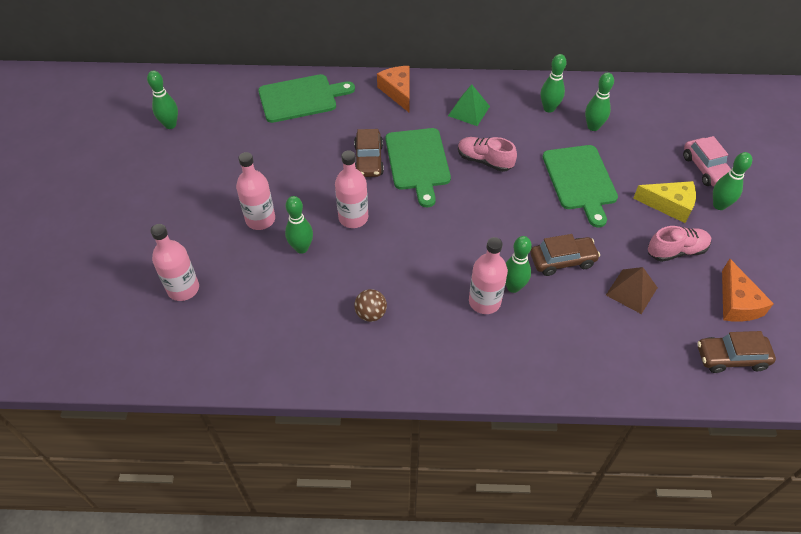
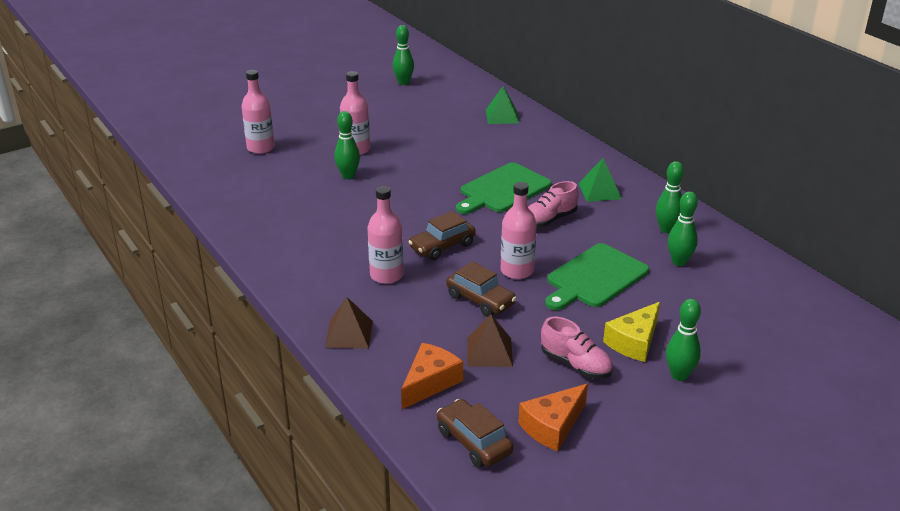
camera: 55 degrees right, 20 degrees down
(301, 98) = (502, 116): green cutting board -> green pyramid
(353, 218) = (404, 184): pink bottle -> pink bottle (517, 271)
(369, 160) = (475, 168): brown car -> brown car (442, 246)
(371, 314) = (317, 228): brown ball -> none
(398, 92) = (572, 151): orange cheese -> orange cheese (430, 382)
(484, 161) = (549, 220): pink shoe -> pink shoe turned 120 degrees counterclockwise
(513, 287) = (419, 284): green bowling pin -> none
(550, 369) = (349, 334): none -> brown pyramid
(669, 205) = (634, 342): yellow cheese -> yellow cheese turned 60 degrees clockwise
(706, 169) = (722, 351): pink car -> none

